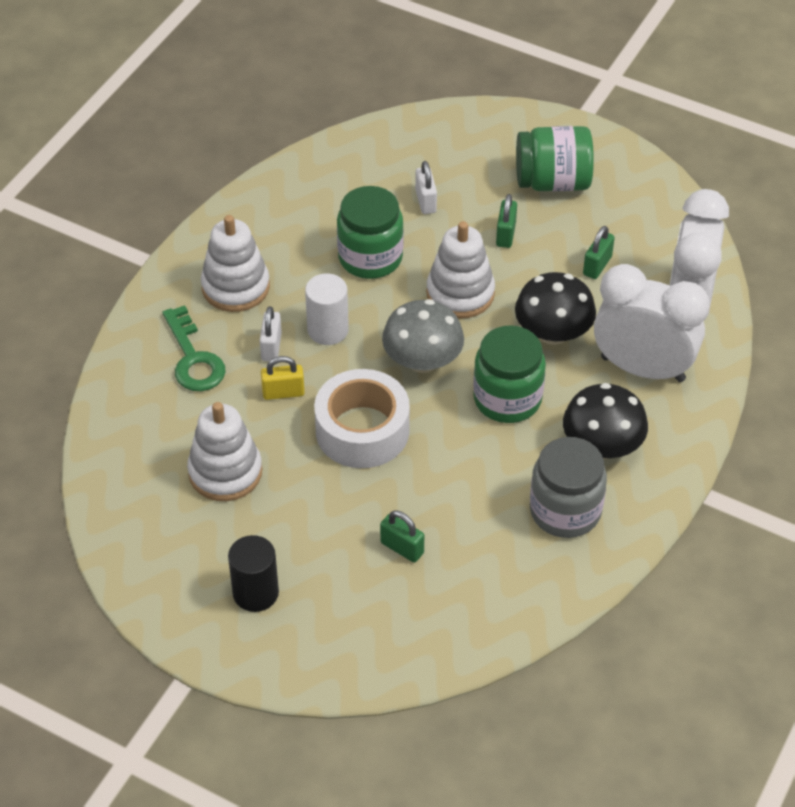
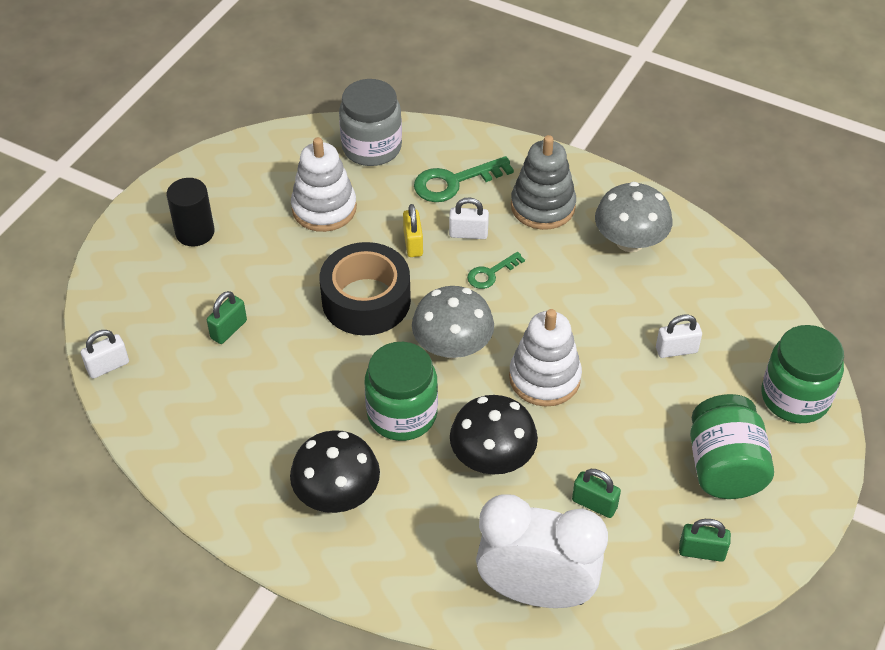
camera: 90 degrees right, 0 degrees up
(235, 287) = (543, 206): white stacking toy -> grey stacking toy
(288, 224) = (630, 241): none -> grey mushroom
(328, 330) = (491, 273): white cylinder -> green key
(362, 430) = (366, 300): white tape -> black tape
(370, 257) = (589, 305): green jar -> green jar (795, 397)
(454, 655) = (108, 366): none -> white padlock
(505, 234) = (634, 419): green padlock -> green padlock (701, 552)
(565, 511) = (257, 457): grey jar -> grey jar (372, 147)
(643, 368) = (442, 538): white clock -> none

